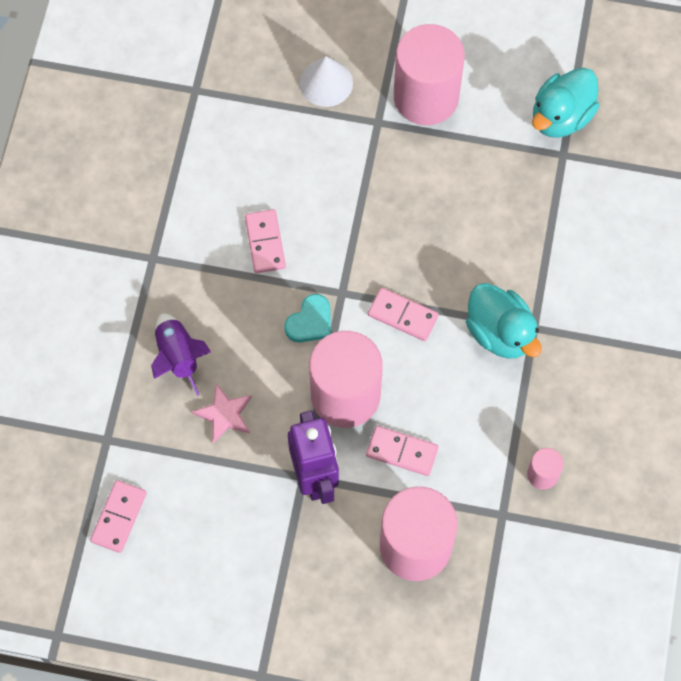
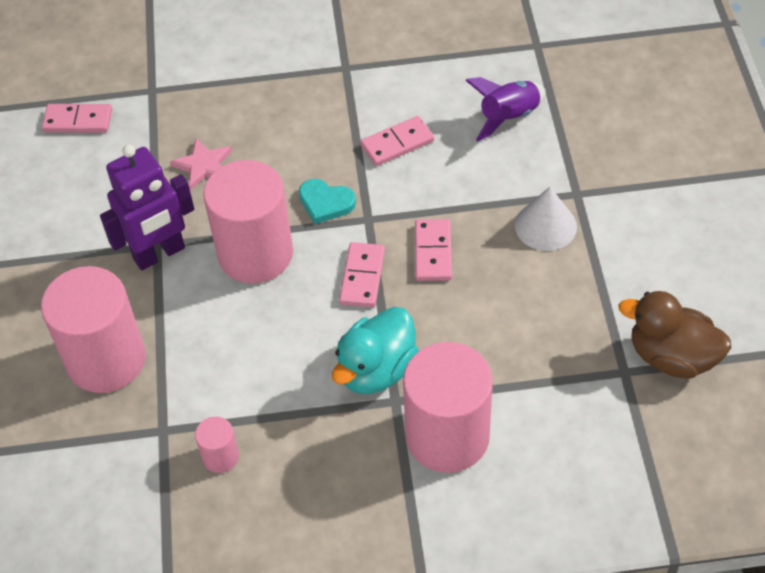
camera: 75 degrees right, 15 degrees down
(178, 357) = (251, 115): purple rocket -> purple rocket (508, 117)
(326, 83) = (599, 139): white cone -> white cone (545, 226)
(402, 452) = (208, 319): pink domino -> pink domino (433, 252)
(426, 97) = (628, 226): pink cylinder -> pink cylinder (447, 436)
(561, 117) = (672, 357): turquoise duck -> brown duck

